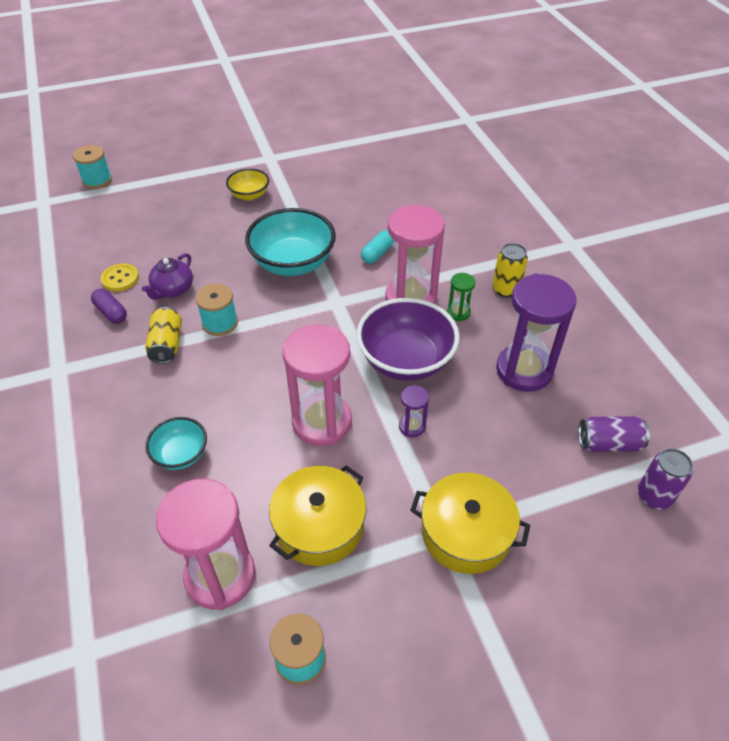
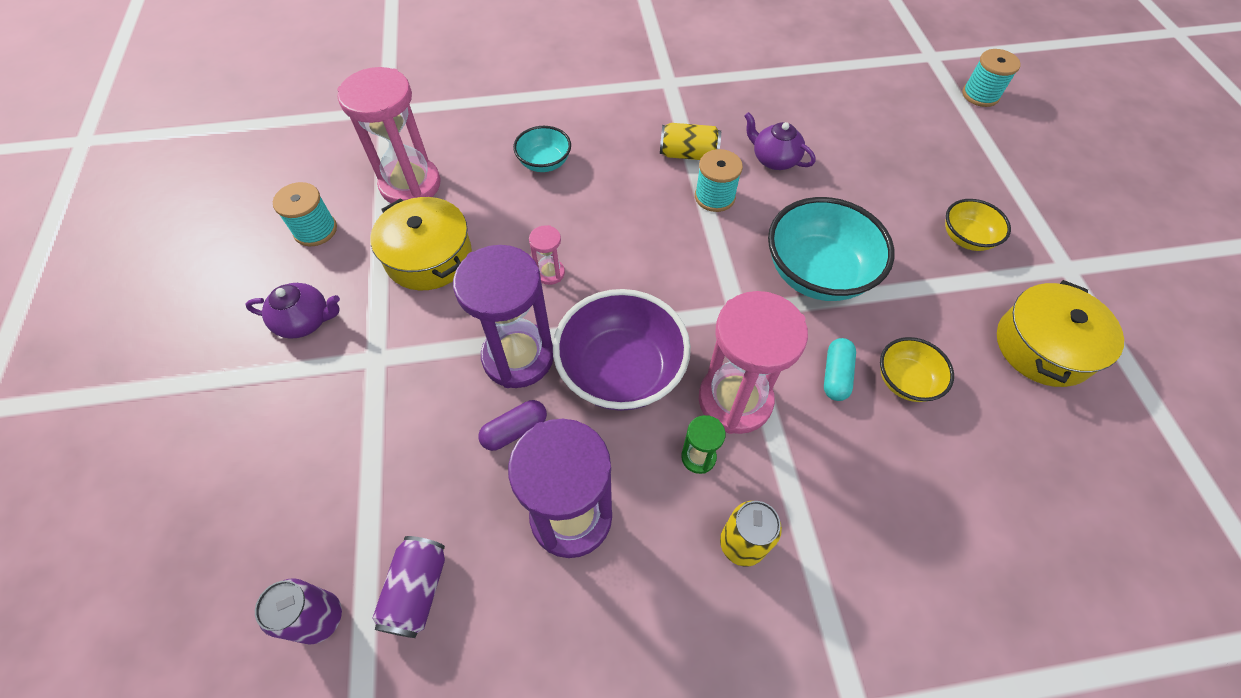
camera: 100 degrees right, 10 degrees up
(111, 312) = (742, 113): purple capsule -> purple capsule (515, 430)
(120, 279) = (795, 118): yellow button -> none
(322, 422) = (550, 273): pink hourglass -> pink hourglass, size x0.45
(373, 225) = (905, 381): none -> yellow bowl
(377, 253) = (836, 375): turquoise capsule -> turquoise capsule turned 60 degrees clockwise
(412, 426) = (518, 357): purple hourglass -> purple hourglass, size x2.23
(421, 615) = (305, 321): none -> purple teapot
(466, 533) = (367, 379): yellow pot -> yellow pot (1043, 346)

